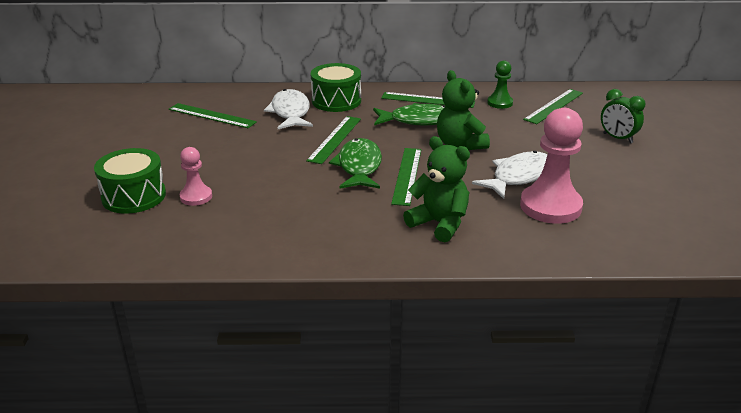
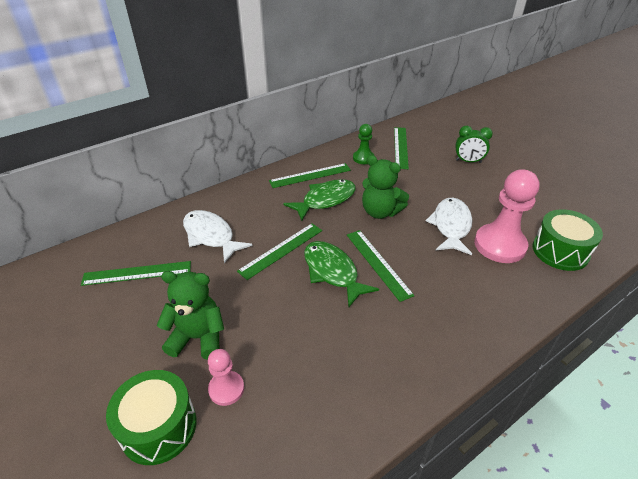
camera: 35 degrees left, 10 degrees up
(335, 139) = (281, 250): green ruler -> green ruler turned 60 degrees clockwise
(336, 101) = (238, 206): green drum -> green drum (560, 251)
(439, 224) = (453, 303): green teddy bear -> green teddy bear (198, 338)

